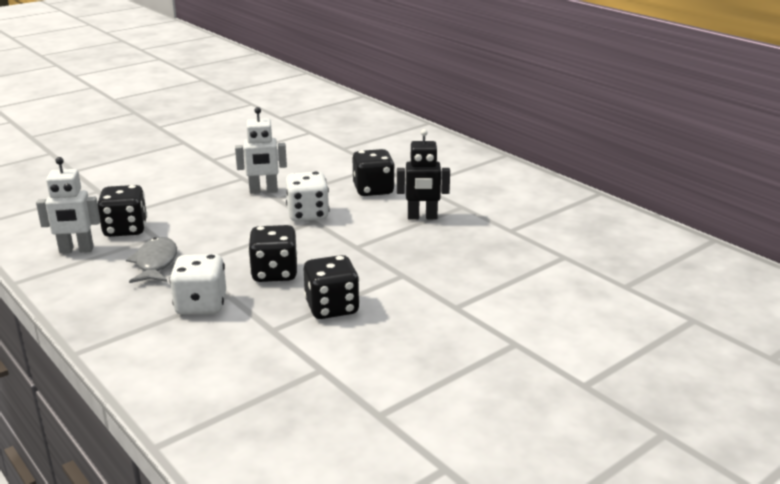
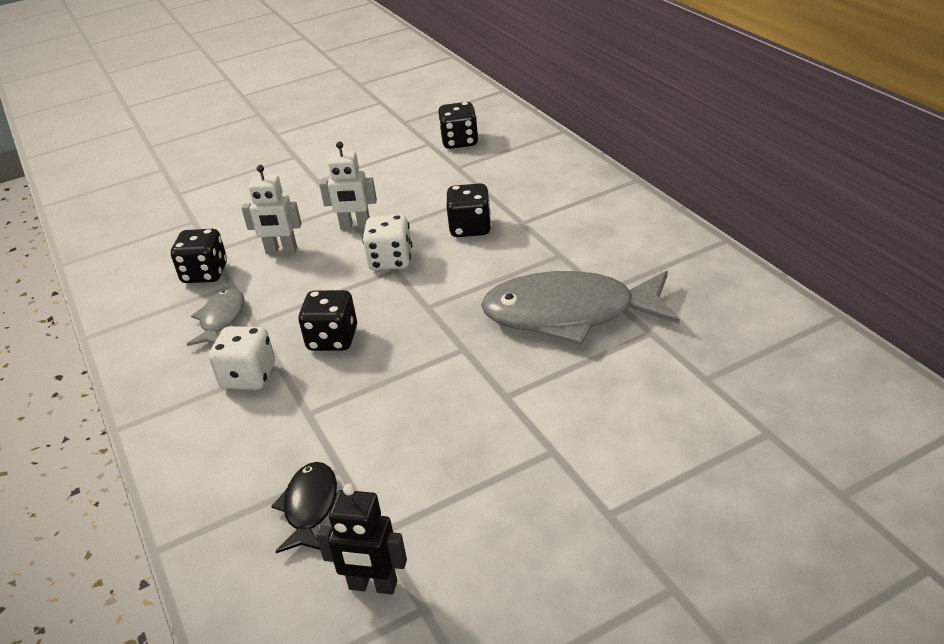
camera: 15 degrees right, 10 degrees up
(76, 250) = (152, 299): white robot -> white robot (281, 250)
(302, 400) = (310, 507): none -> black fish
(332, 308) = (376, 389): black dice -> black dice (460, 142)
(422, 217) = (511, 269): black robot -> black robot (373, 586)
(488, 247) = (569, 314): none -> grey fish

